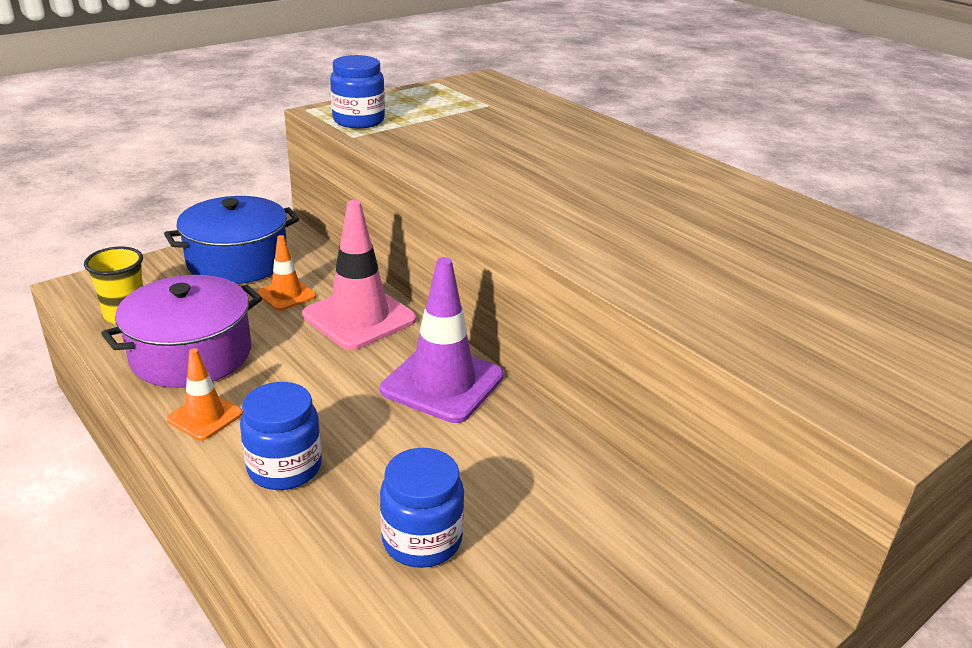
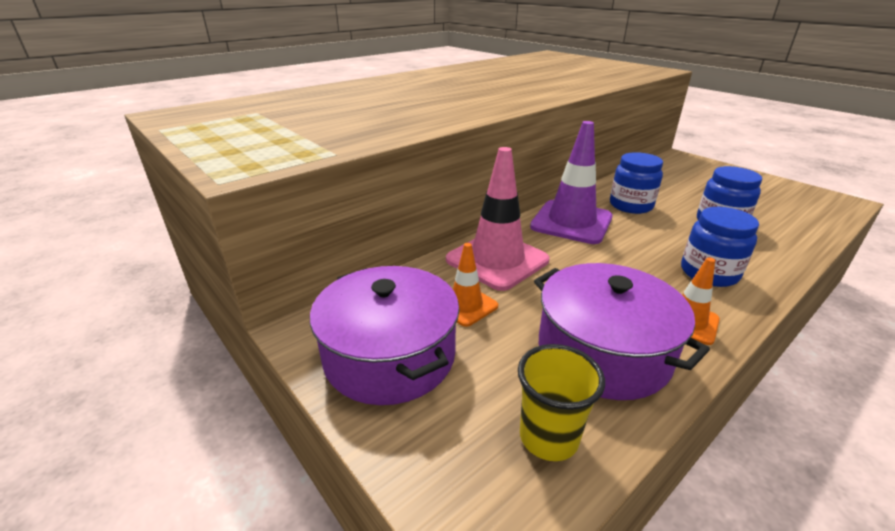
camera: 90 degrees left, 0 degrees up
(238, 261) = (390, 356): blue pot -> purple pot
(358, 121) = (282, 154): blue jar -> blue jar (631, 205)

